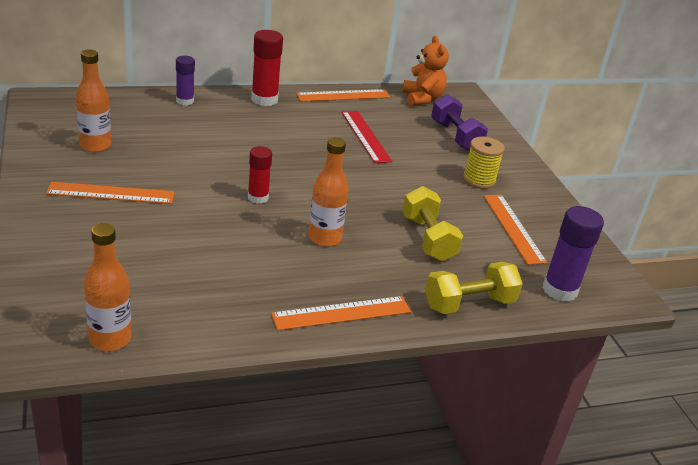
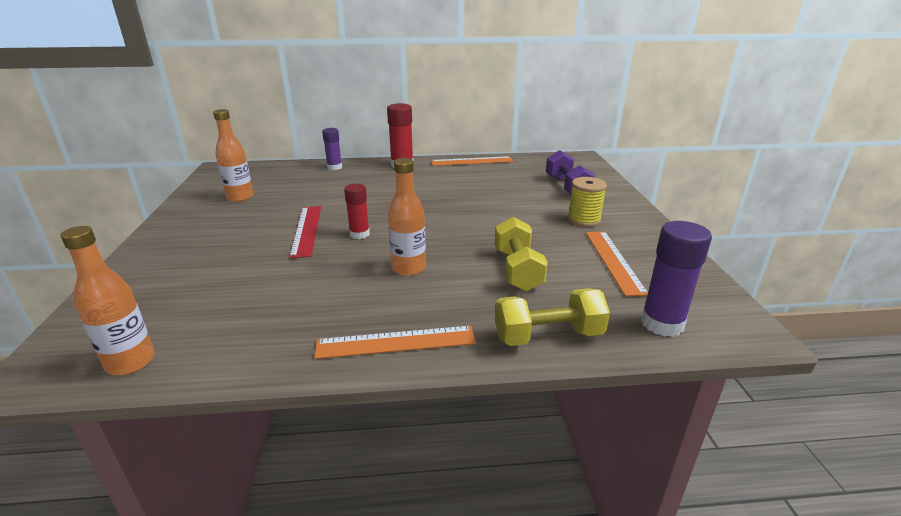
camera: 15 degrees right, 5 degrees down
(111, 193) = (228, 231): orange ruler -> none
(365, 136) = (481, 188): red ruler -> red ruler (306, 230)
(422, 99) = (542, 162): orange teddy bear -> none

